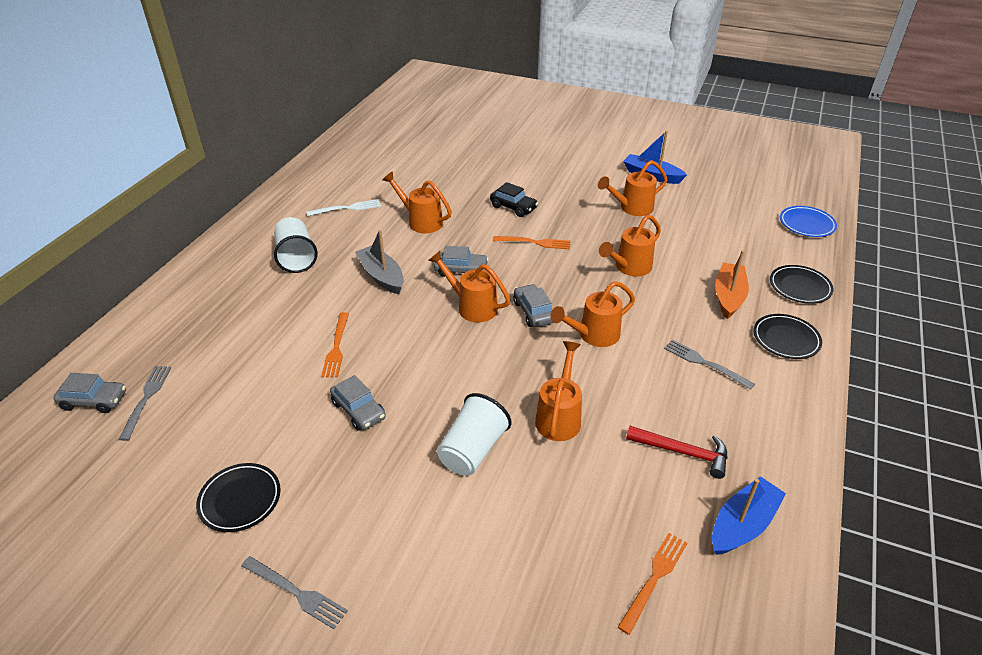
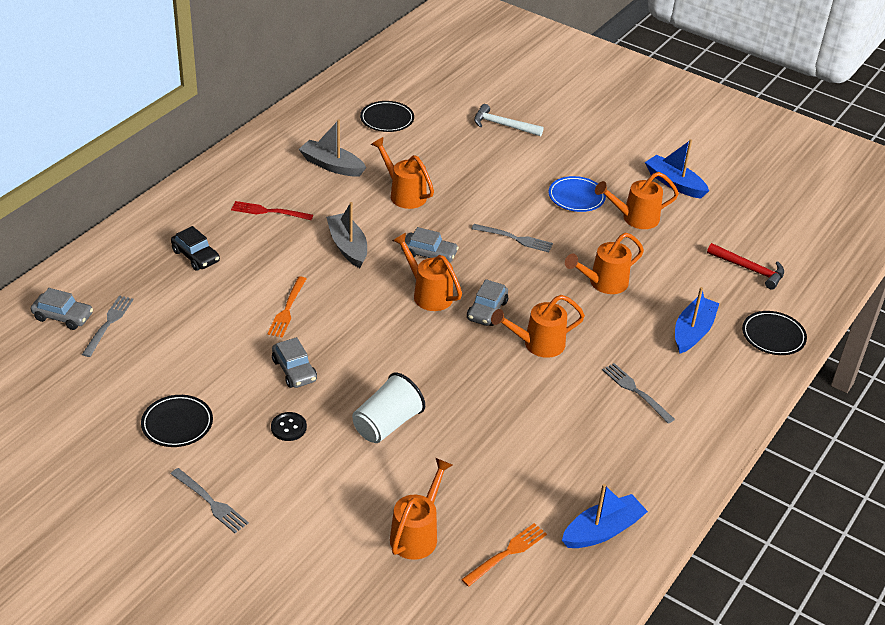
camera: 10 degrees right, 0 degrees up
(296, 257) = (268, 211): white cup -> red fork
(348, 208) = (332, 165): white fork -> grey boat
(367, 477) = (288, 427): none -> black button
(489, 153) = (503, 125): none -> white hammer
(513, 207) = (506, 195): black car -> black car (196, 256)
(533, 312) = (487, 310): grey car -> grey car turned 150 degrees counterclockwise
(535, 242) = (515, 239): orange fork -> grey fork
(559, 417) = (475, 412): orange watering can -> orange watering can (417, 534)
(683, 453) = (577, 464): red hammer -> red hammer (749, 270)
(728, 296) = (693, 332): orange boat -> blue boat
(786, 339) = (729, 384): black plate -> black plate (387, 119)
(806, 224) = (820, 270): blue plate -> blue plate (576, 197)

